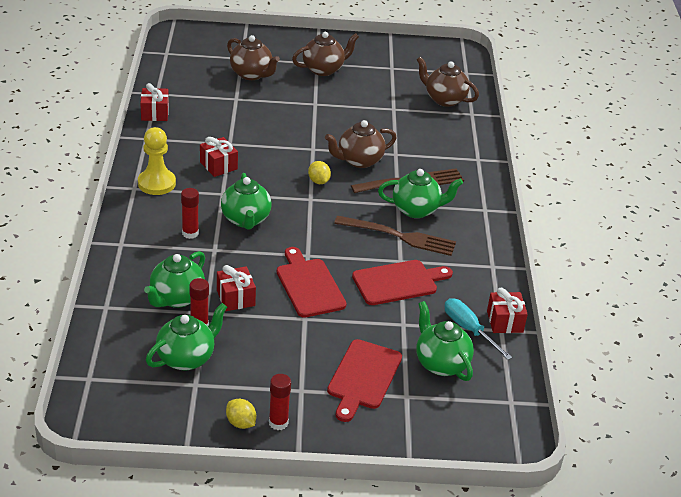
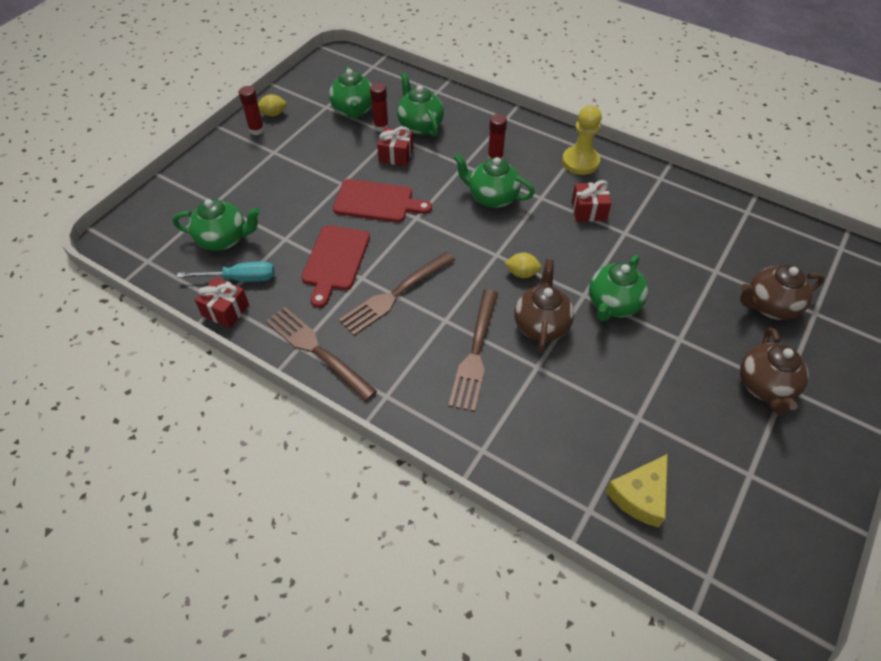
camera: 125 degrees right, 15 degrees up
(155, 113) = (706, 198): red gift -> none
(363, 377) = (254, 188): red cutting board -> none
(416, 210) = (426, 331): green teapot -> green teapot (613, 305)
(444, 99) = (640, 496): brown teapot -> yellow cheese
(486, 255) = (317, 351): none -> brown fork

